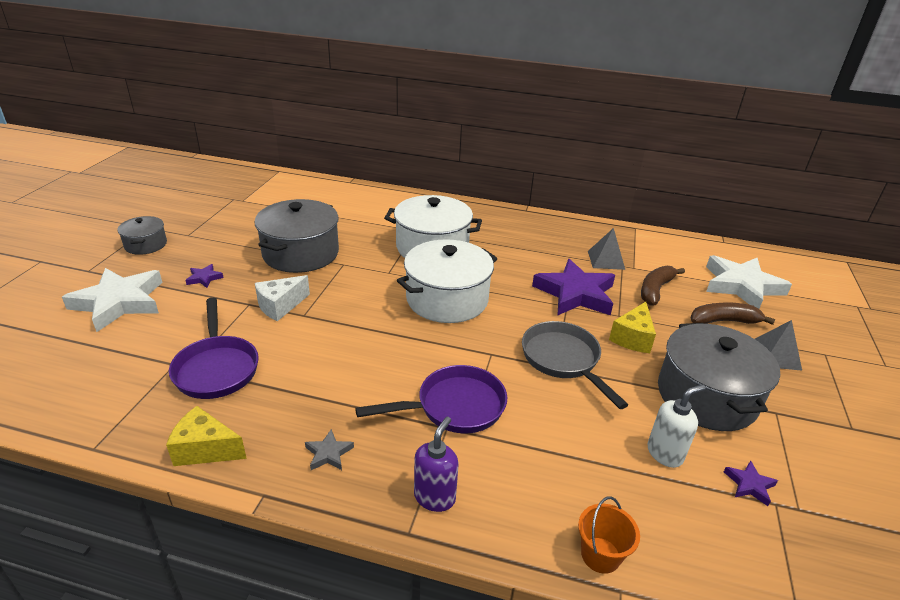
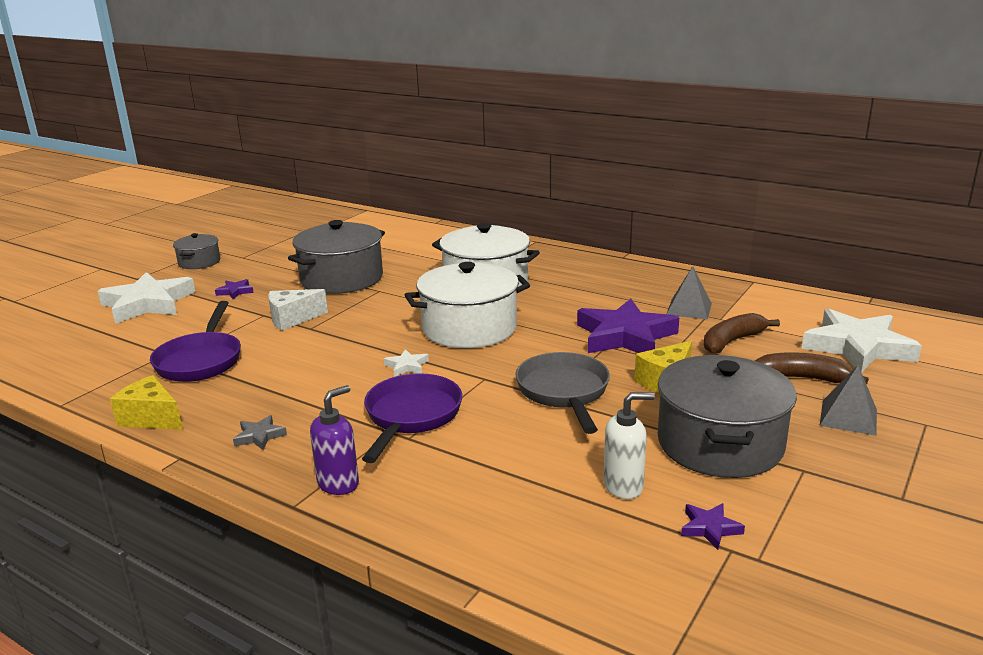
camera: 20 degrees right, 10 degrees down
(417, 349) = (407, 366): none -> white star
(454, 407) = (411, 416): purple pan -> purple pan turned 75 degrees counterclockwise
(600, 555) = (479, 556): orange bucket -> none

